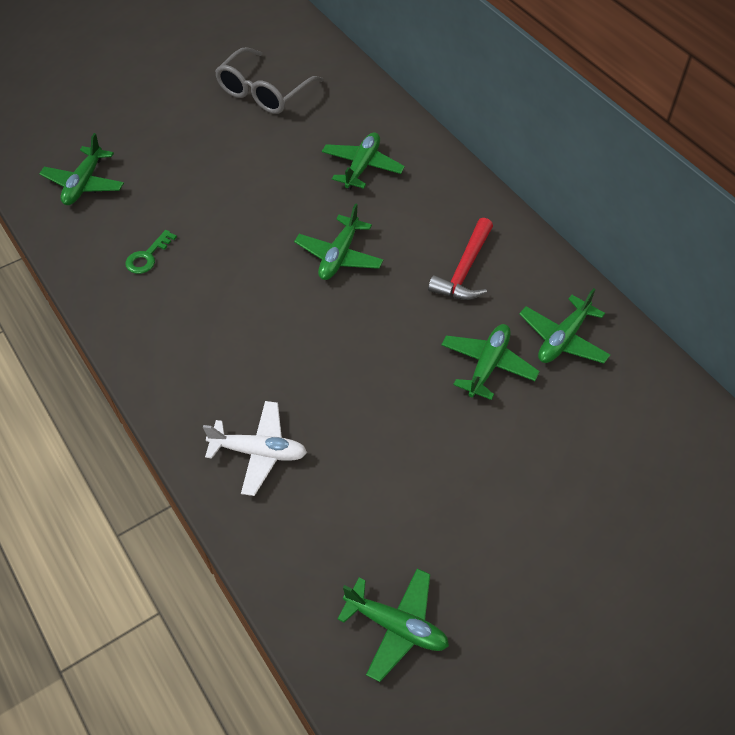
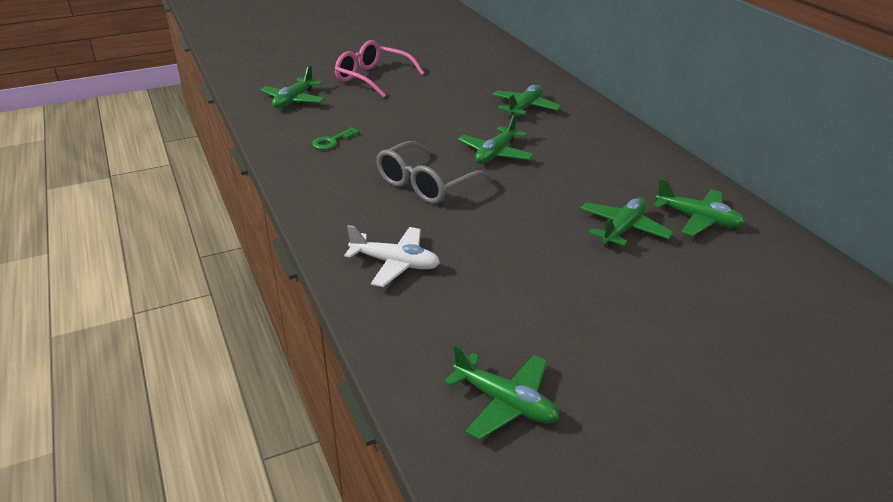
camera: 10 degrees right, 20 degrees down
(171, 127) = (372, 78): none -> pink glasses
(263, 92) = (451, 66): grey glasses -> grey glasses (426, 184)
(464, 270) = (607, 170): red hammer -> none
(563, 339) = (698, 219): green plane -> green plane turned 105 degrees counterclockwise

